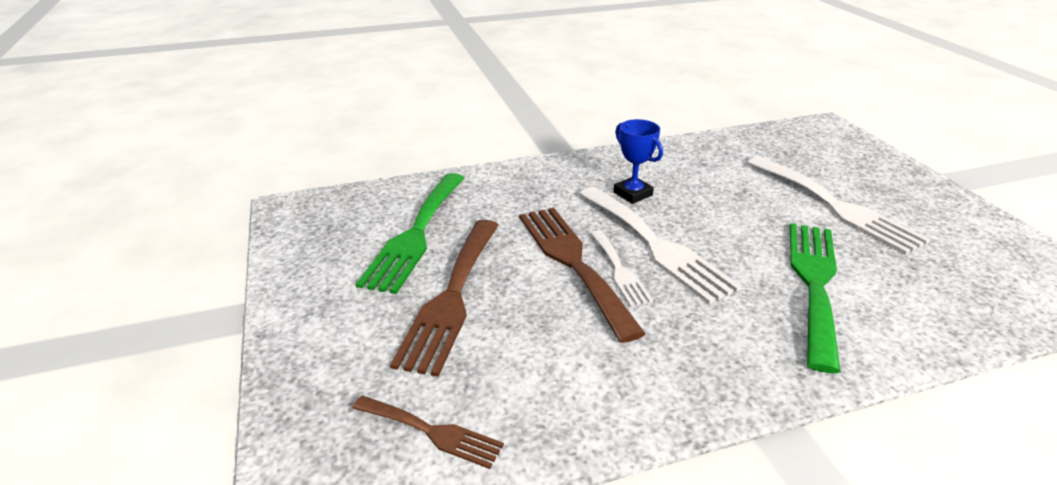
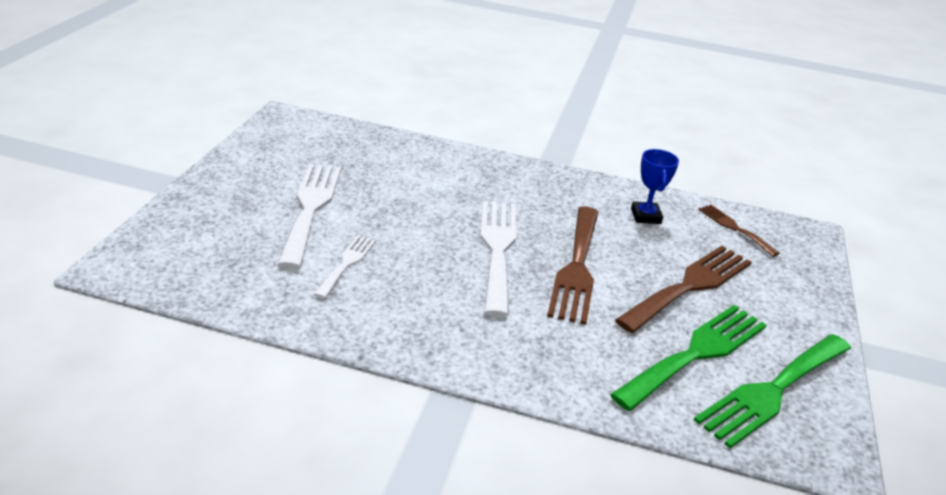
camera: 150 degrees left, 0 degrees up
(619, 270) = (548, 247): white fork -> white fork (347, 263)
(632, 194) = (453, 296): blue trophy -> blue trophy (645, 216)
(814, 283) = (431, 185): green fork -> green fork (773, 391)

